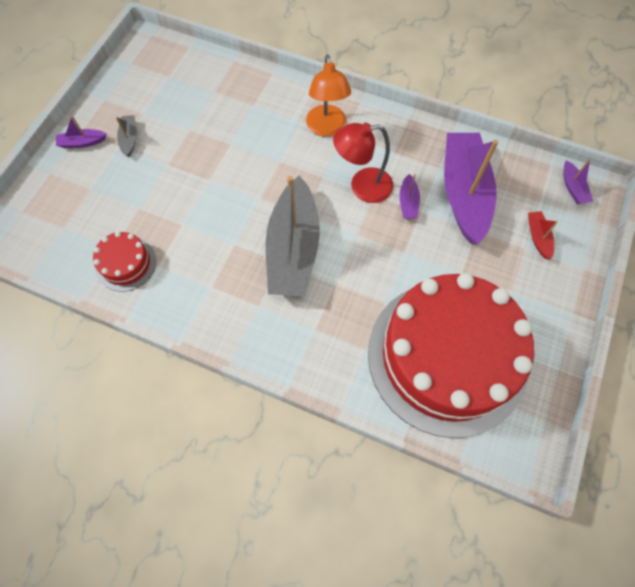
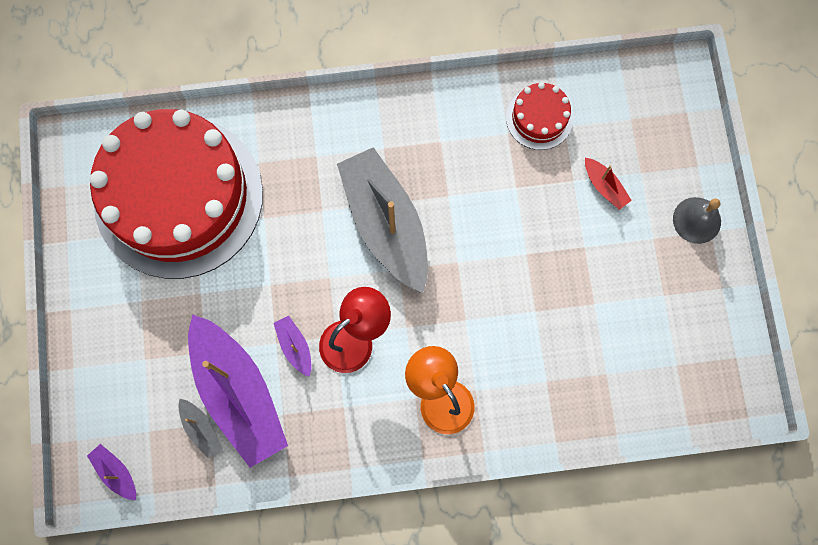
camera: 150 degrees right, 10 degrees up
(82, 142) = (697, 220): purple boat -> grey bell
(129, 139) = (650, 254): grey boat -> grey boat (201, 429)
(538, 237) = (135, 380): red boat -> red boat (604, 186)

